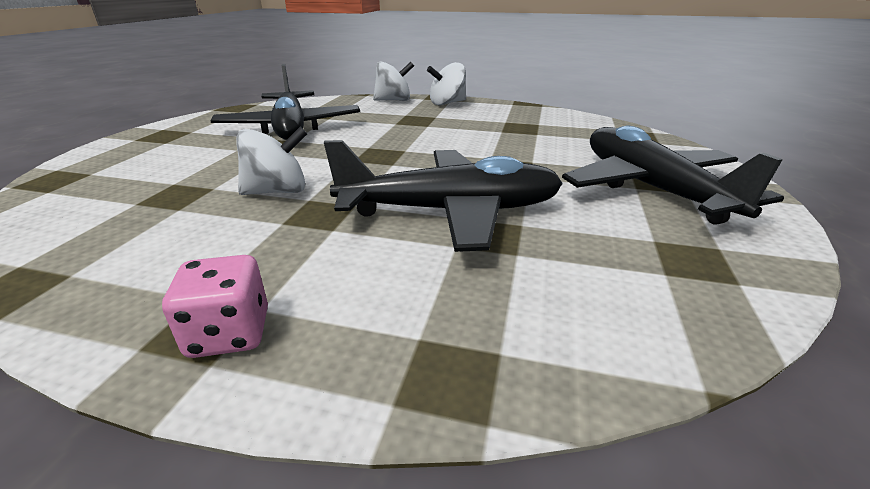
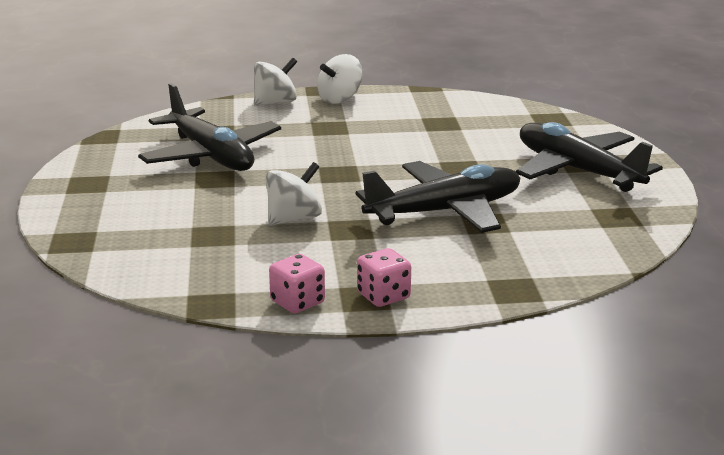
camera: 20 degrees left, 5 degrees down
(106, 314) = (297, 302): none -> pink dice

